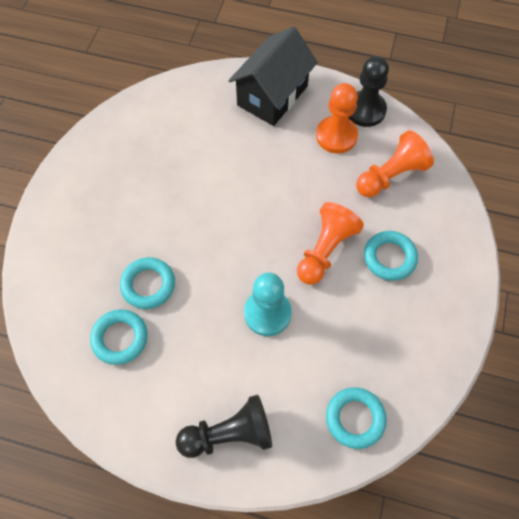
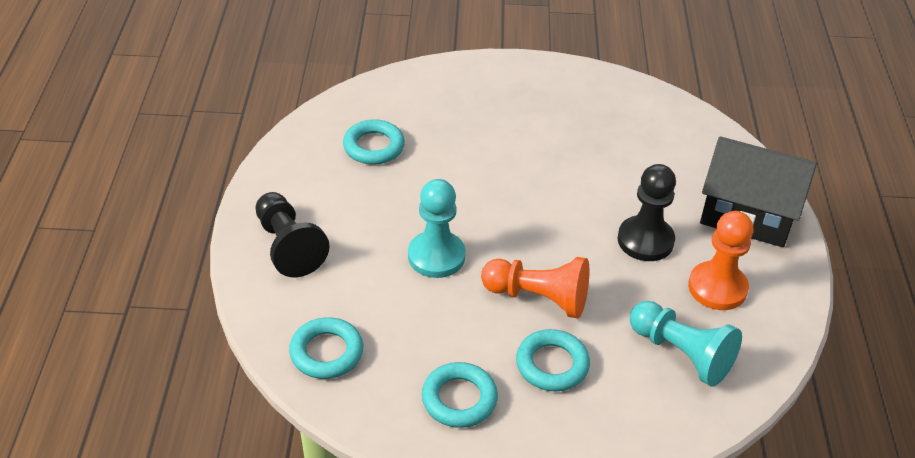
camera: 75 degrees right, 20 degrees down
(148, 285) = (440, 155): turquoise ring -> turquoise ring (459, 399)
(365, 110) = (778, 314): black pawn -> black pawn (645, 240)
(391, 175) = (681, 354): orange pawn -> turquoise pawn

